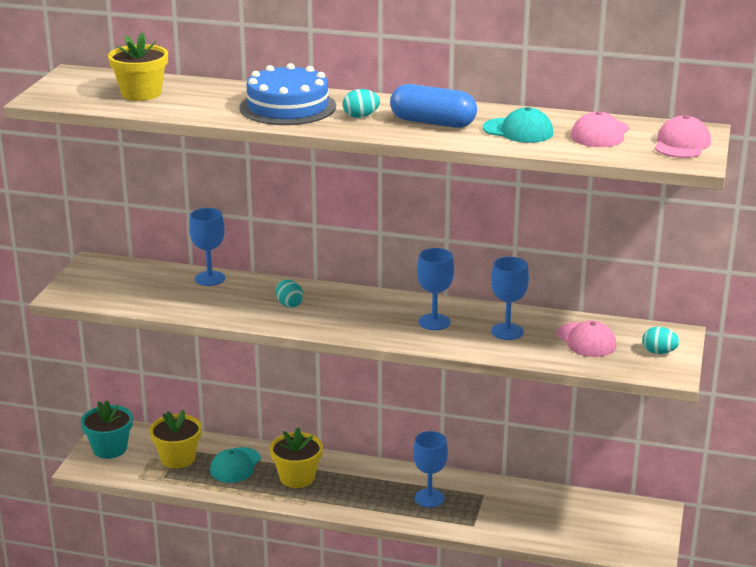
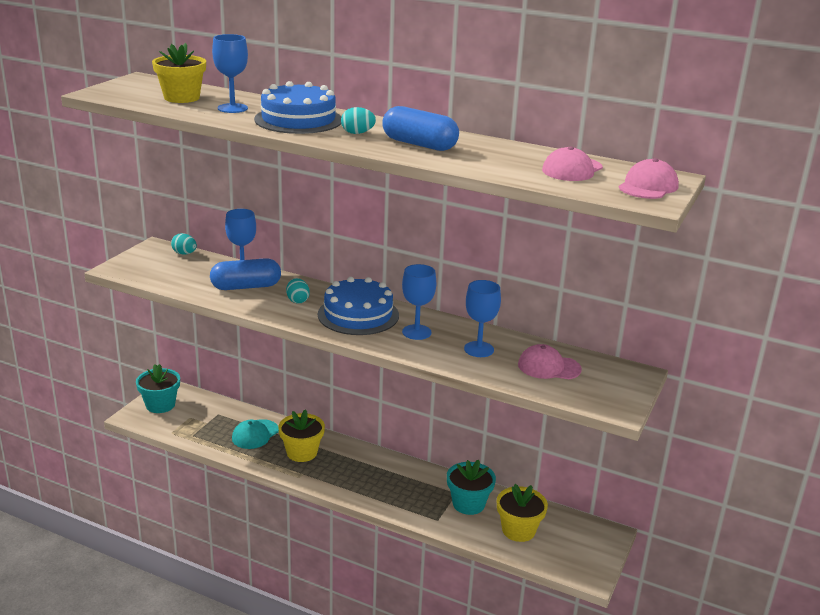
camera: 10 degrees right, 0 degrees up
(178, 458) = (211, 421): yellow flower pot -> yellow flower pot (518, 530)
(224, 296) = (246, 287): none -> blue capsule
(363, 311) = (358, 315): none -> blue cake
(429, 498) = (407, 488): blue goblet -> blue goblet (232, 108)
(500, 504) = (468, 504): none -> turquoise flower pot
(518, 131) = (495, 159): turquoise cap -> none
(586, 340) = (549, 367): pink cap -> pink cap turned 120 degrees clockwise
(659, 352) = (614, 387): turquoise egg -> turquoise egg (184, 253)

